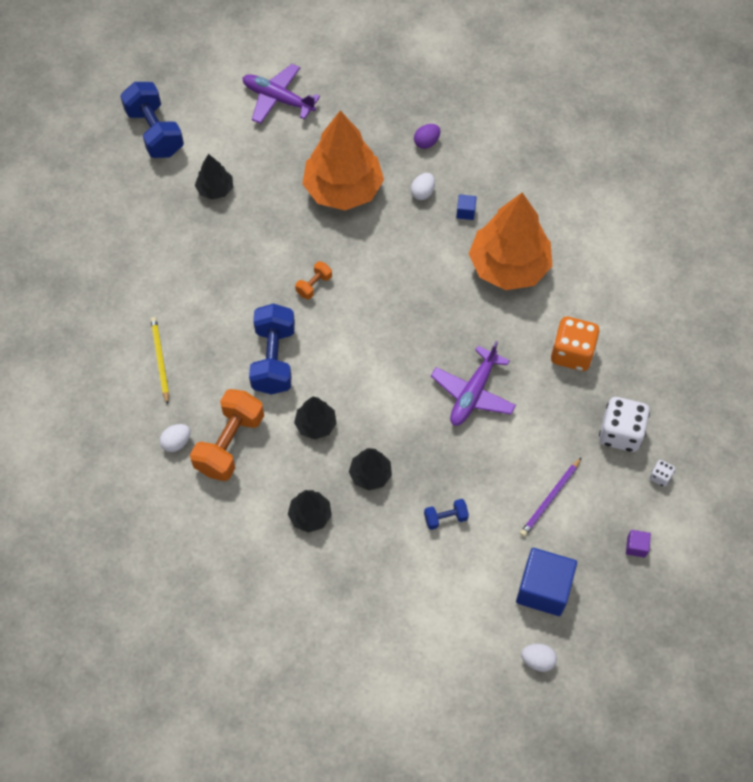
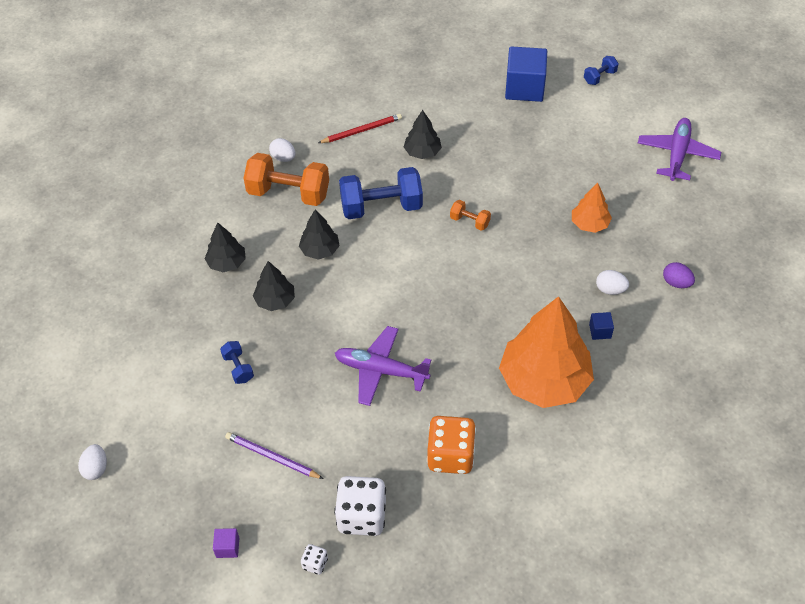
camera: 80 degrees right, 10 degrees down
(155, 132) = (599, 77): blue dumbbell -> blue dumbbell, size x0.48
(160, 360) = (361, 131): yellow pencil -> red pencil
(215, 189) = (552, 130): black tree -> black tree (422, 152)
(343, 189) = (589, 224): orange tree -> orange tree, size x0.48
(543, 589) = (171, 464): blue cube -> blue cube (524, 88)

